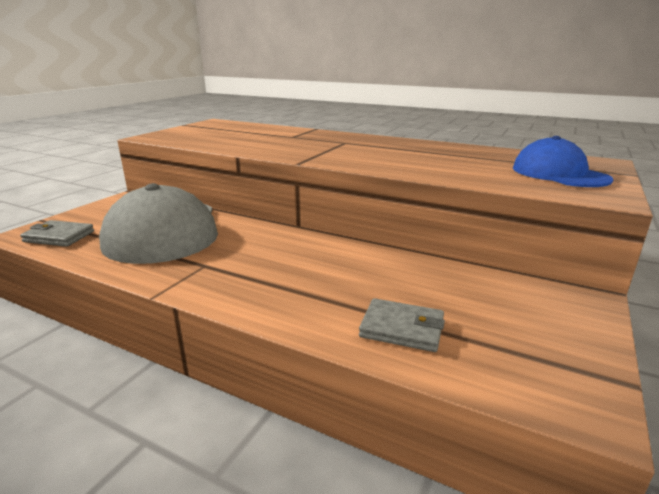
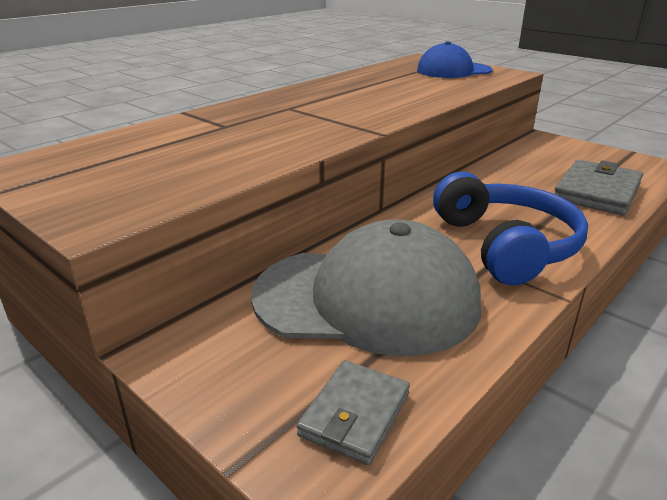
camera: 75 degrees left, 5 degrees up
(242, 272) = (505, 245): none -> blue headphones
(402, 328) = (596, 192): grey wallet -> grey wallet, size x1.56

